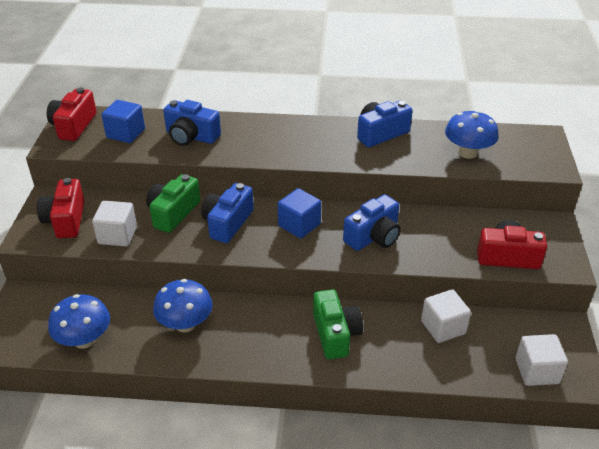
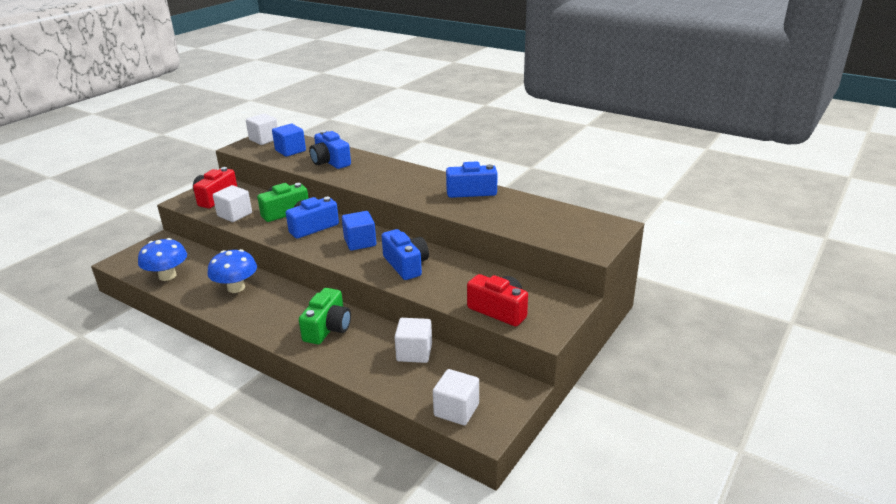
camera: 30 degrees right, 10 degrees down
(74, 126) = (264, 139): red camera -> white cube
(373, 236) = (406, 265): blue camera -> blue camera turned 105 degrees counterclockwise
(468, 153) = (527, 220): blue mushroom -> none

